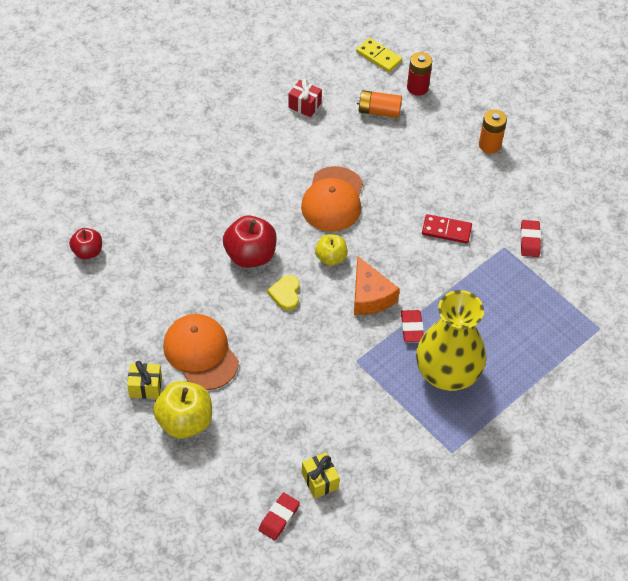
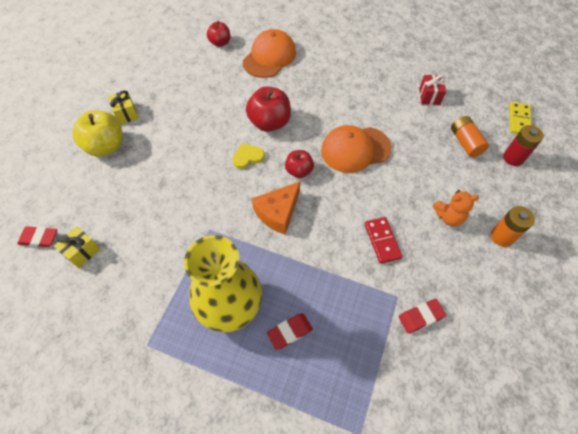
camera: 65 degrees right, 5 degrees up
(200, 353) = (168, 131): orange cap -> orange cap (269, 57)
(331, 258) = (299, 171): yellow apple -> red apple
(411, 328) = (263, 256): red eraser -> red eraser (289, 332)
(450, 170) = (448, 217): none -> orange teddy bear

